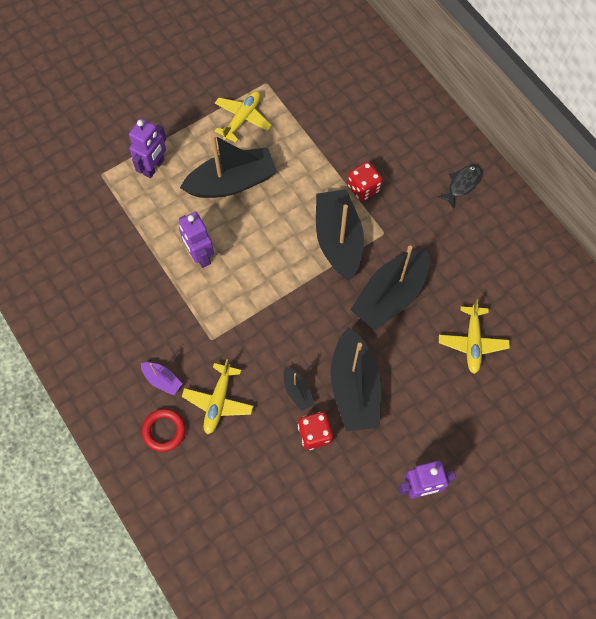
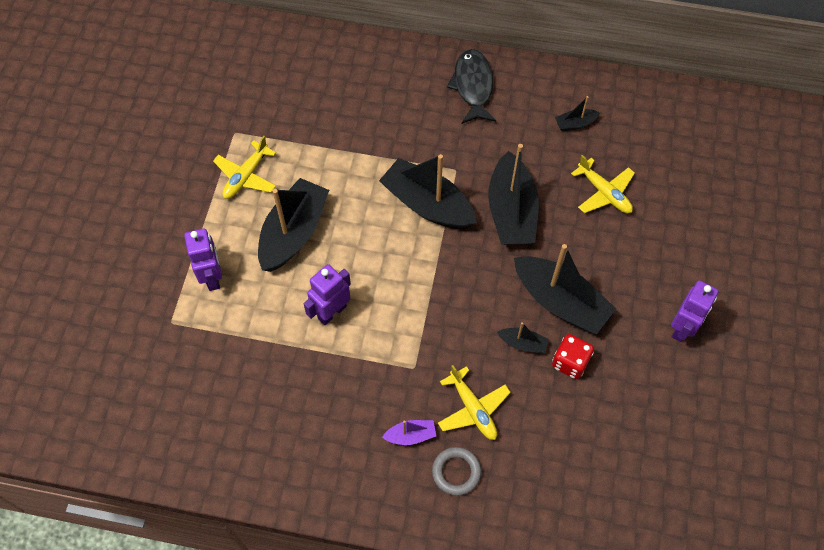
camera: 45 degrees left, 5 degrees down
(164, 431) = (456, 472): red ring -> grey ring
(200, 255) = (332, 312): purple robot -> purple robot turned 120 degrees clockwise
(242, 118) = (246, 176): yellow plane -> yellow plane turned 135 degrees counterclockwise
(363, 188) = (403, 150): red dice -> none
(462, 184) = (473, 86): black fish -> black fish, size x1.57
(507, 275) = (575, 124): none -> black boat

